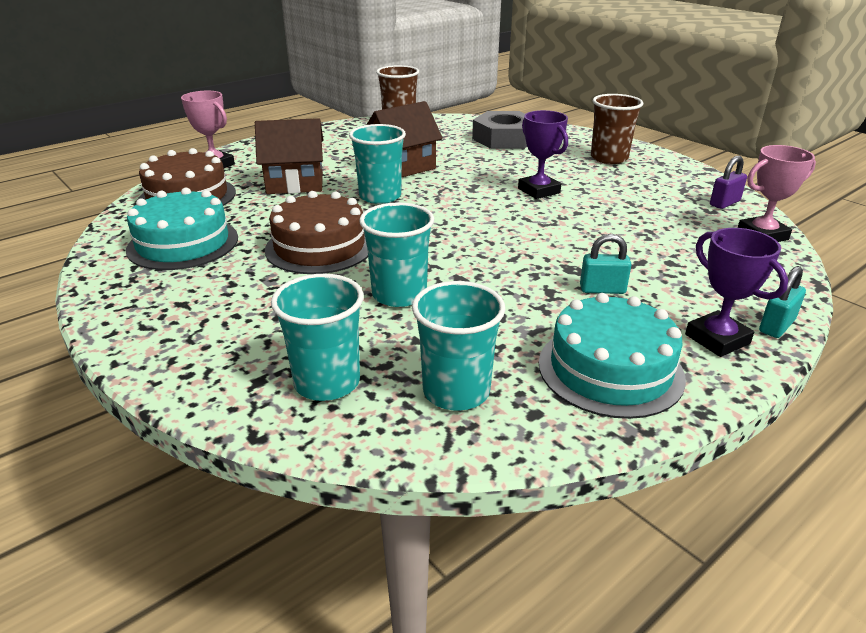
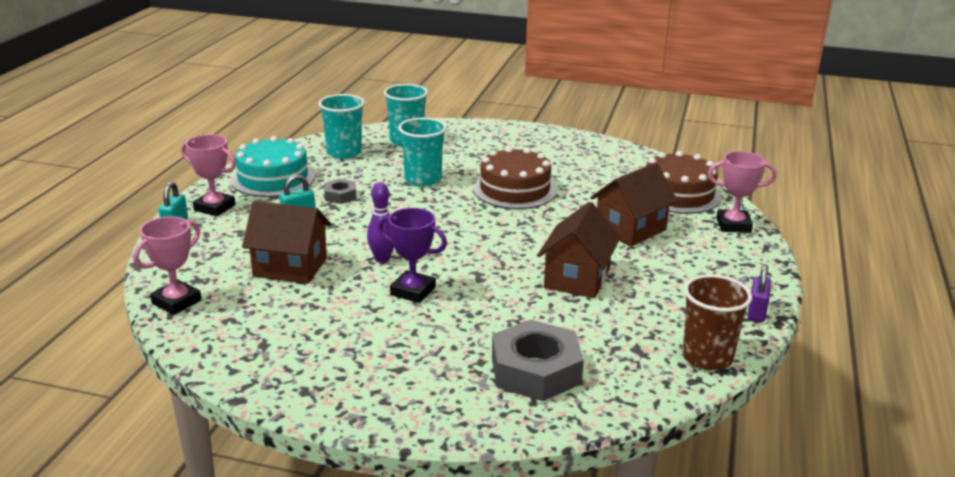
camera: 145 degrees right, 5 degrees down
(183, 243) = (600, 168): turquoise cake -> none
(380, 196) = (541, 239): turquoise cup -> none
(529, 303) = (340, 195): none -> grey nut
(542, 219) = (382, 259): none -> purple bowling pin
(609, 158) = (374, 375): brown cup -> none
(638, 236) = (290, 267): none -> brown house
(717, 339) = (214, 208): purple trophy -> pink trophy
(724, 203) = (214, 336): purple padlock -> purple padlock (756, 312)

